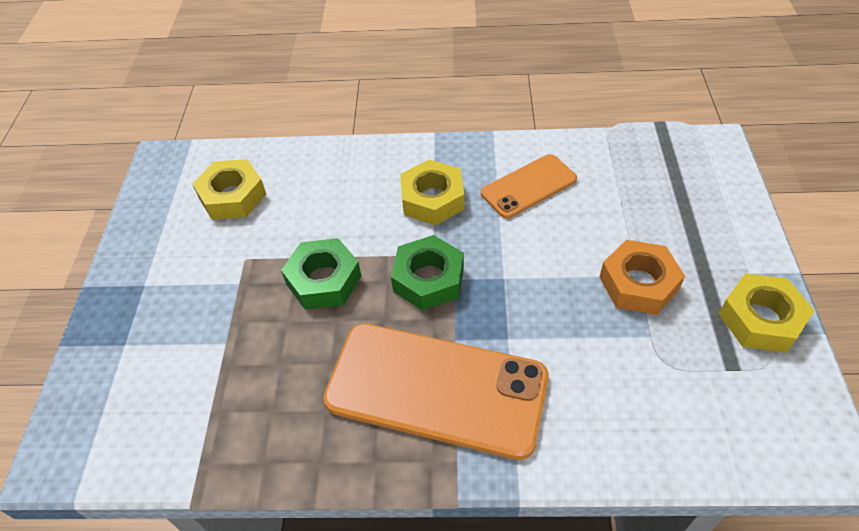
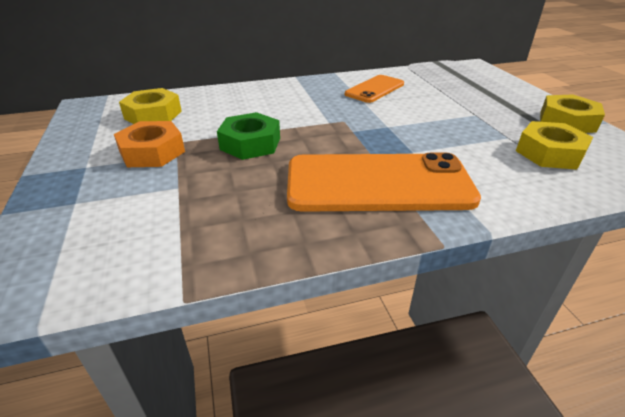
camera: 20 degrees left, 15 degrees down
(428, 279) = (333, 133): green nut -> none
(432, 199) = (312, 100): yellow nut -> yellow nut (549, 153)
(638, 283) = (479, 117): orange nut -> orange nut (152, 152)

